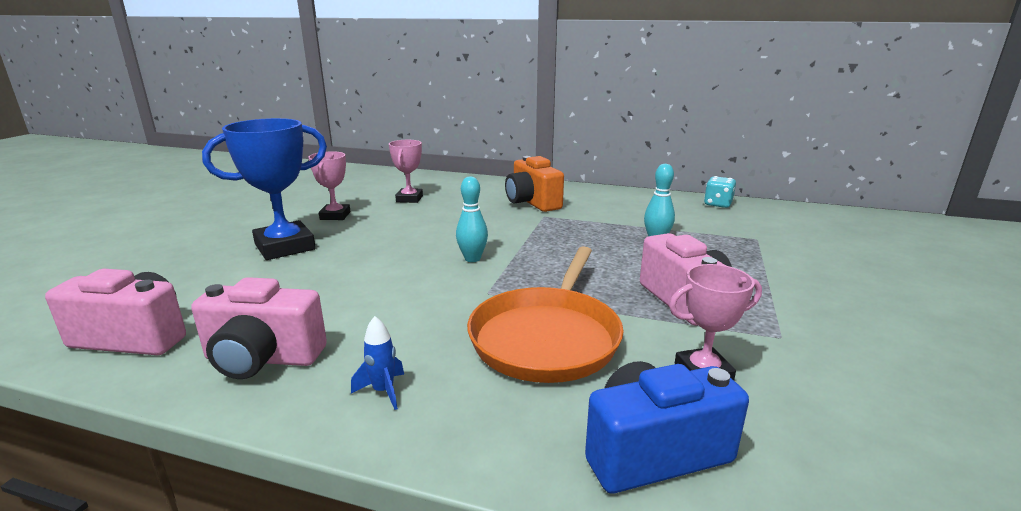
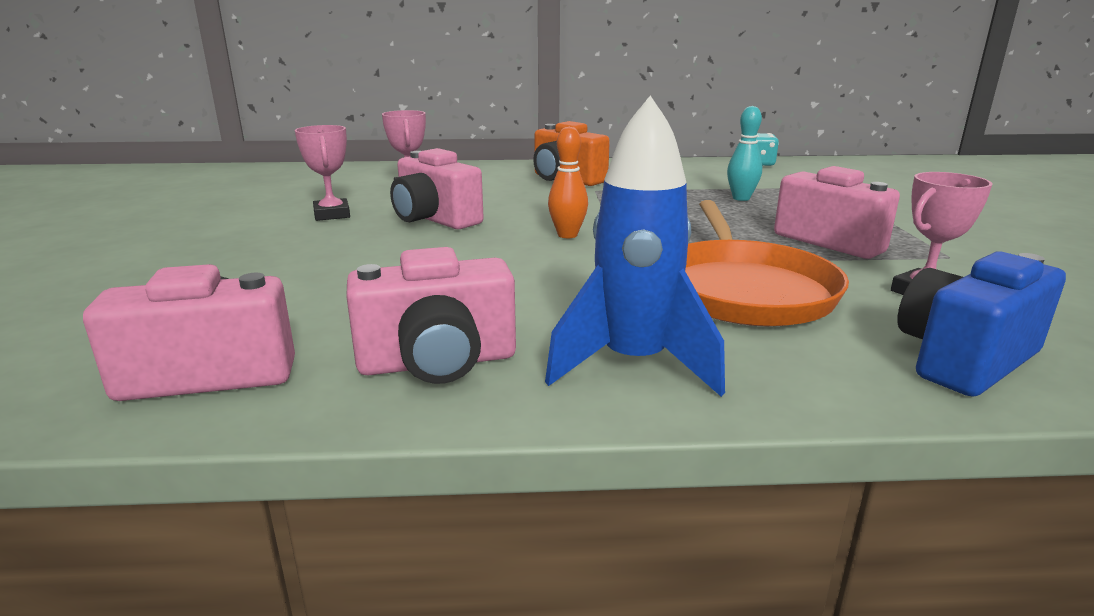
camera: 20 degrees left, 0 degrees up
(285, 247) = (305, 252): blue trophy -> none
(383, 391) = (633, 364): blue rocket -> blue rocket, size x2.31
(396, 230) = (435, 219): none -> pink camera
(472, 259) = (567, 235): turquoise bowling pin -> orange bowling pin

